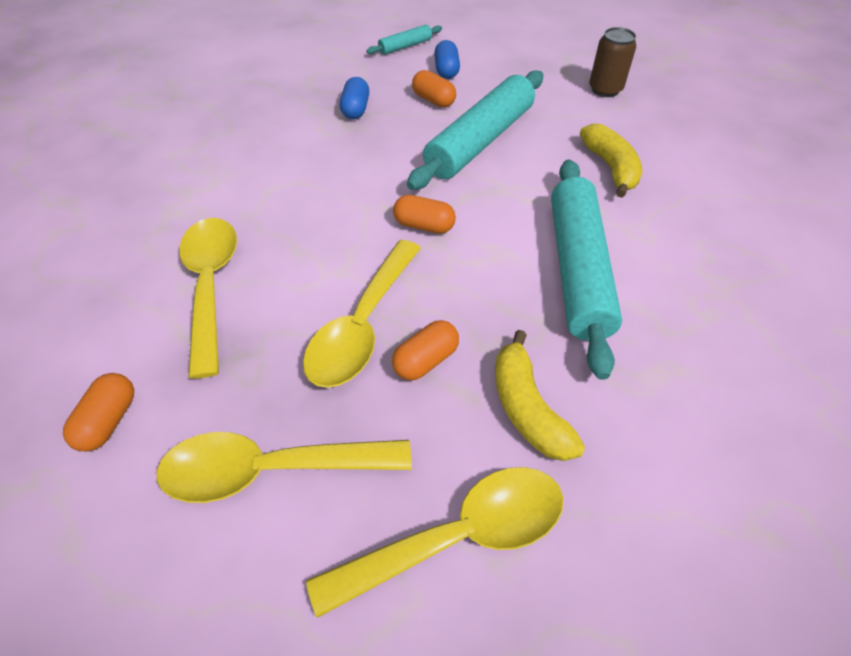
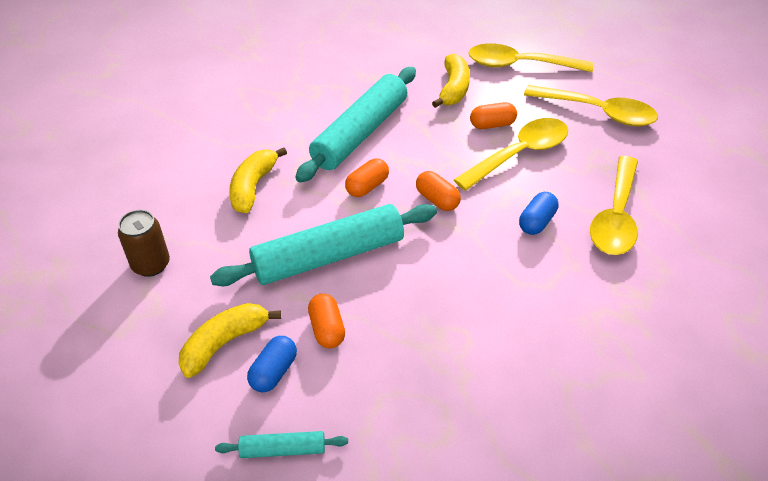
camera: 150 degrees left, 5 degrees down
(109, 421) = (687, 162): orange capsule -> orange capsule (367, 186)
(356, 109) = (417, 353): blue capsule -> blue capsule (536, 222)
(495, 72) = (224, 343): none -> yellow banana

